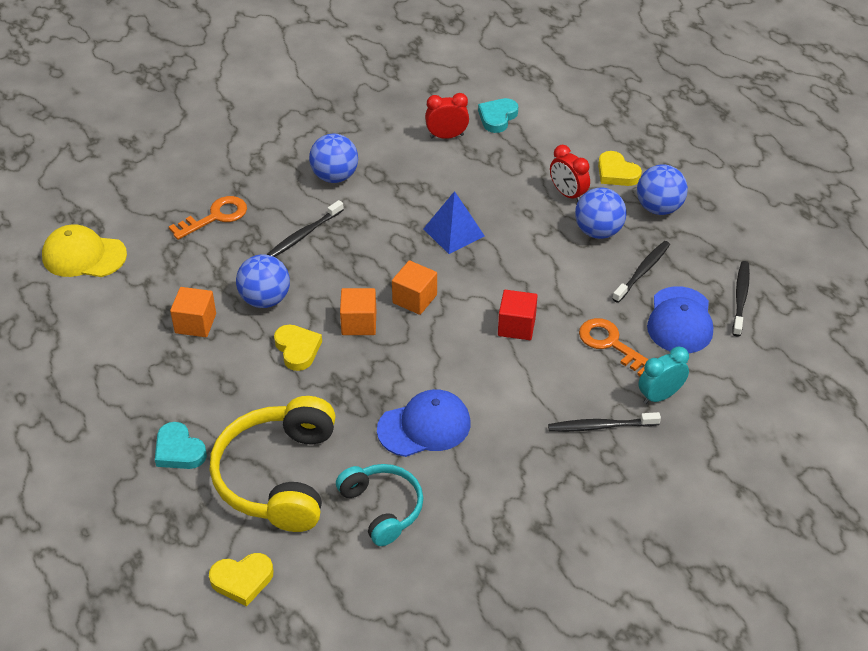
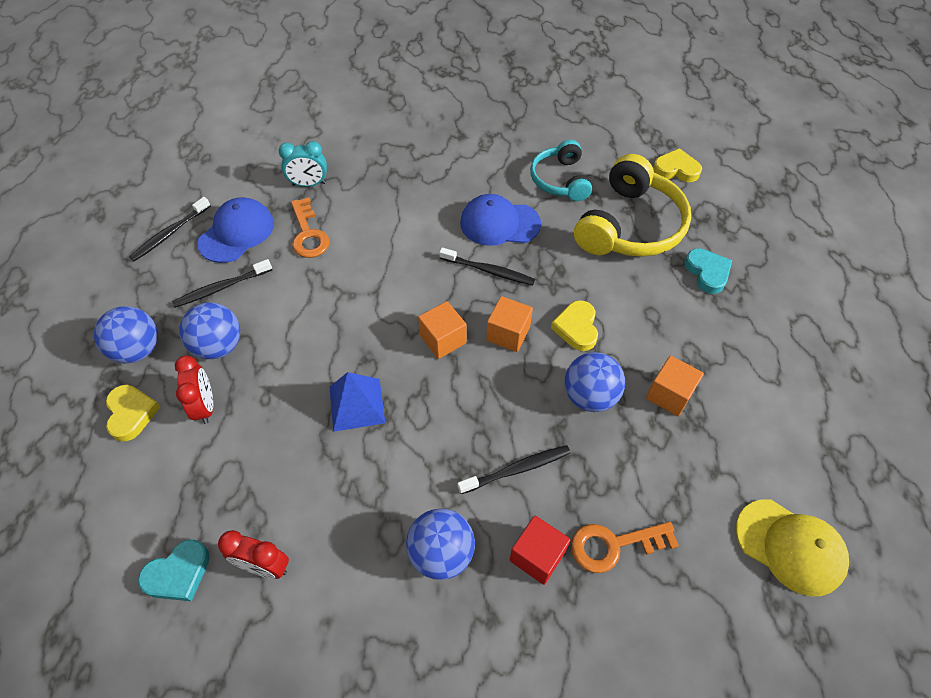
camera: 155 degrees left, 10 degrees up
(516, 326) = (371, 278): red cube -> red cube (537, 556)
(600, 426) = (370, 179): black toothbrush -> black toothbrush (489, 271)

